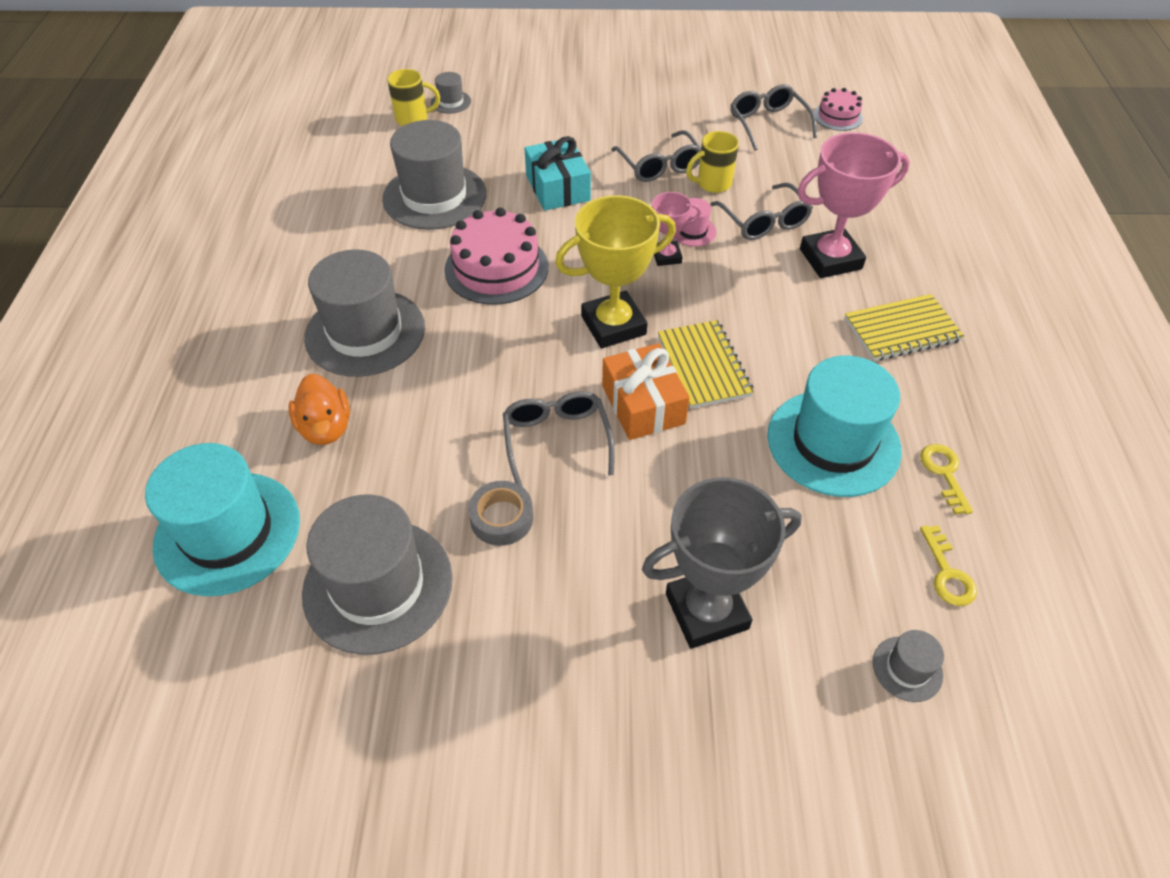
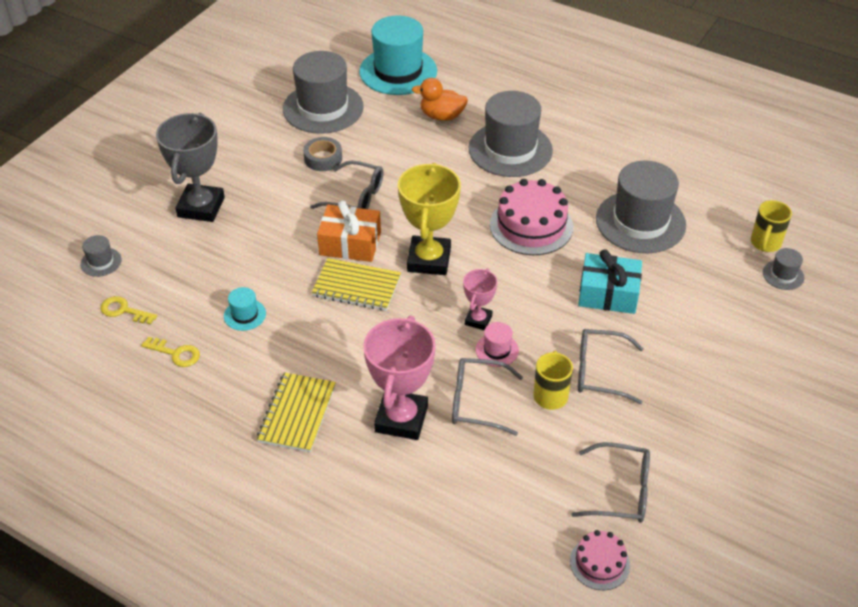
camera: 120 degrees right, 5 degrees down
(833, 442) = (245, 315): turquoise hat -> turquoise hat, size x0.44

